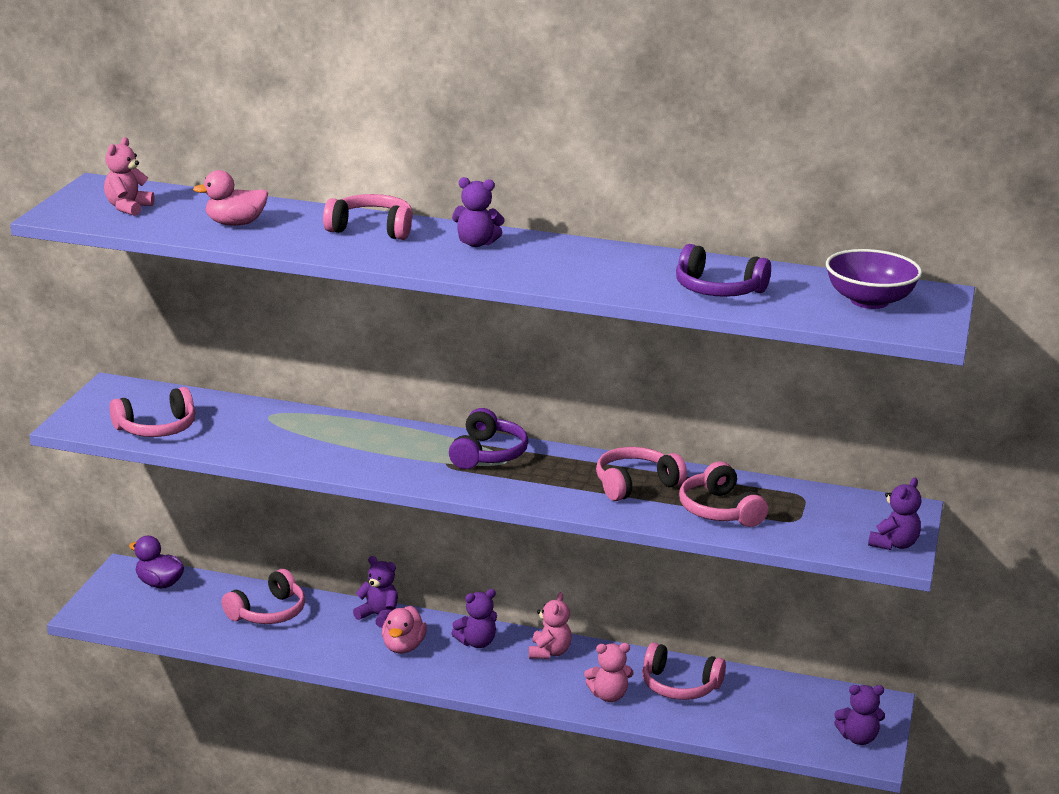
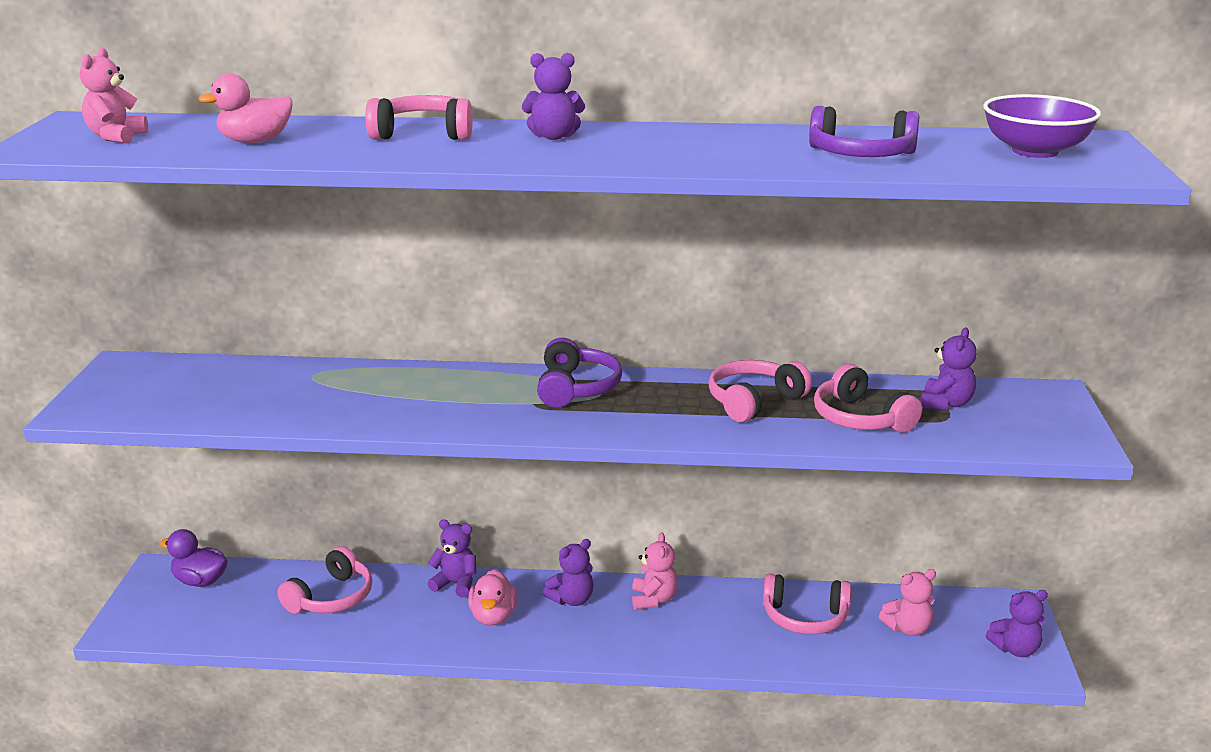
camera: 10 degrees left, 0 degrees up
(156, 428) = (181, 404): pink headphones -> none
(608, 696) = (735, 640): pink teddy bear -> pink teddy bear (908, 629)
(894, 544) = (1067, 432): purple teddy bear -> purple teddy bear (945, 404)

